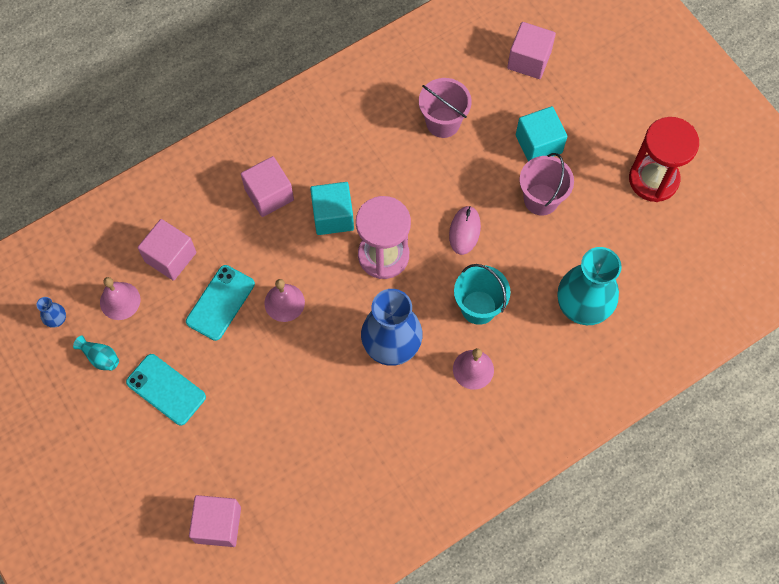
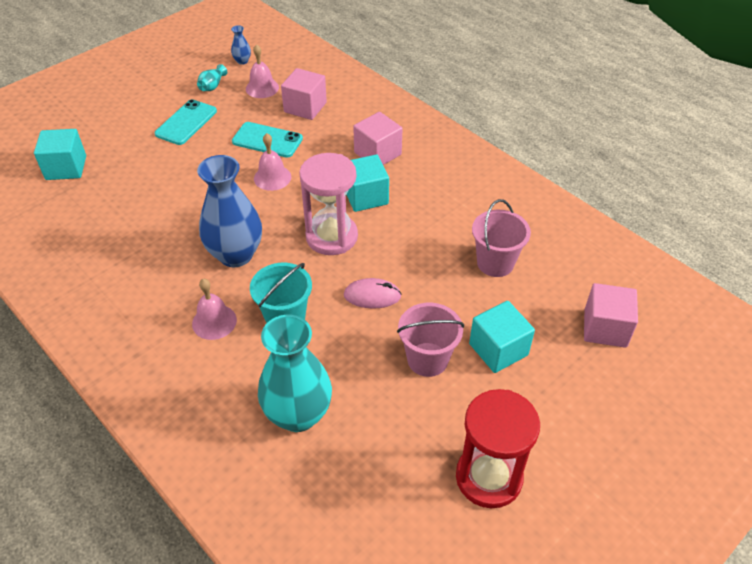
camera: 80 degrees right, 20 degrees down
(218, 524) = (66, 168): pink cube -> turquoise cube

